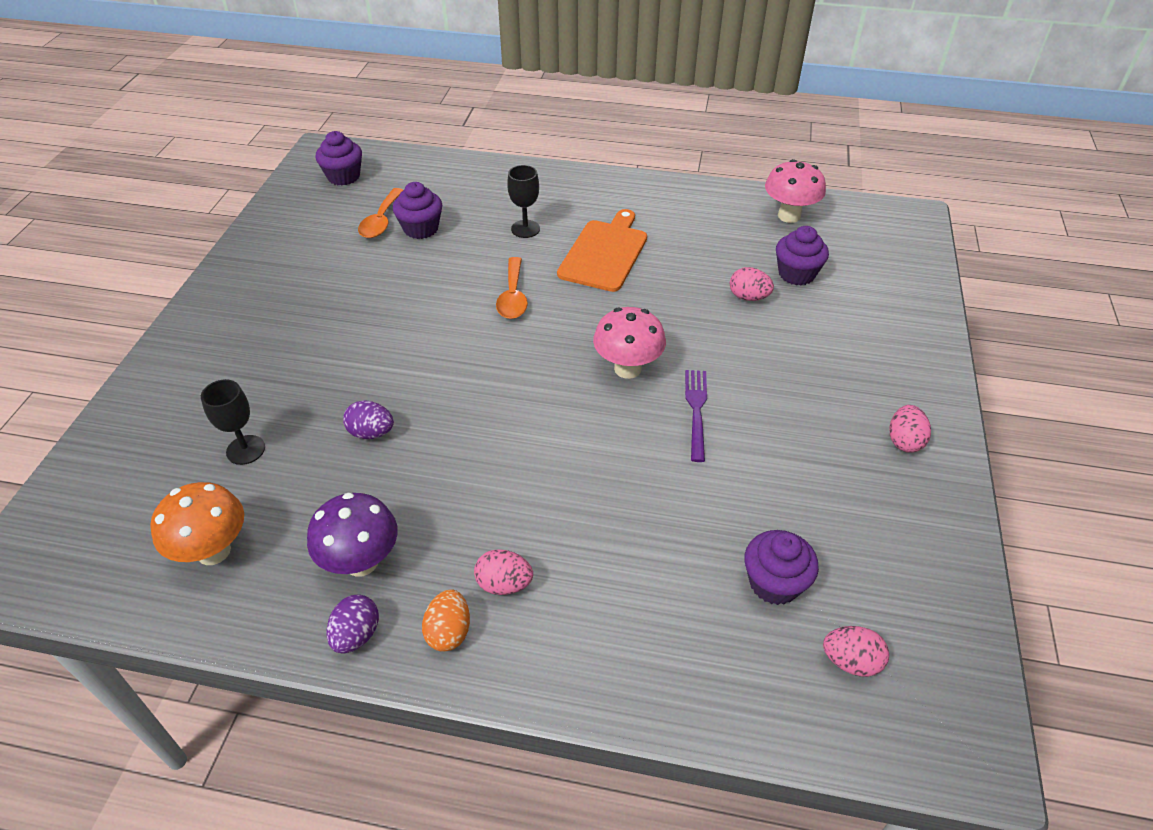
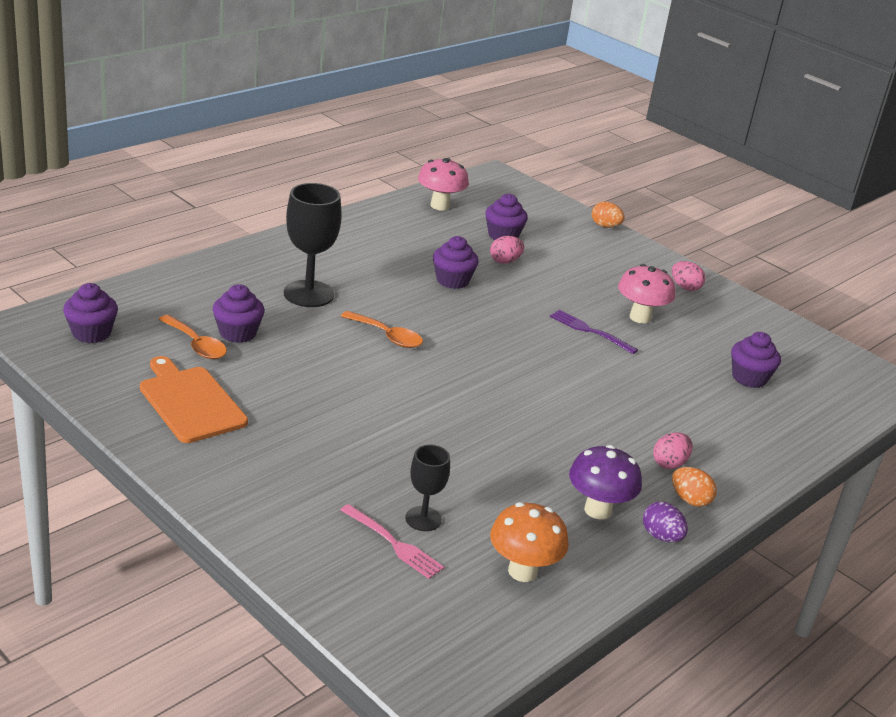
camera: 60 degrees left, 15 degrees down
(195, 449) = (393, 543): none -> pink fork
(371, 433) = (470, 456): purple egg -> none
(525, 229) = (308, 294): black goblet -> black goblet, size x1.75
(605, 253) = (386, 281): orange cutting board -> orange cutting board (190, 402)
(627, 369) = (523, 333): pink mushroom -> pink mushroom (640, 317)
(662, 285) = (452, 280): none -> purple cupcake
(850, 661) = (818, 384): pink egg -> none
(938, 325) = (605, 226): none -> orange egg

